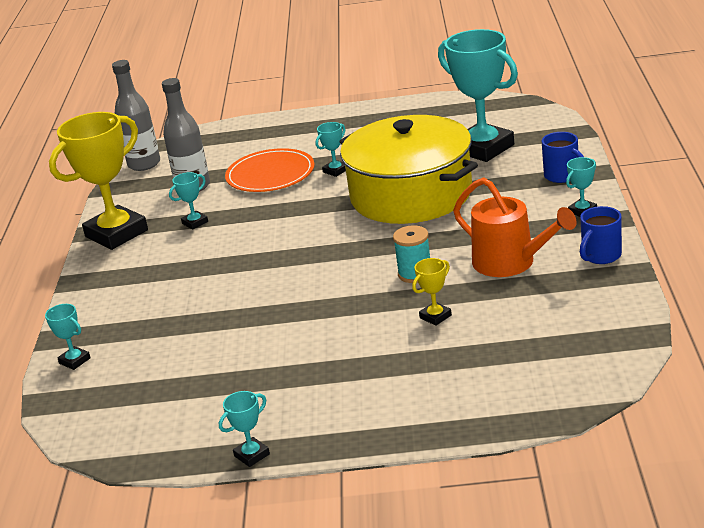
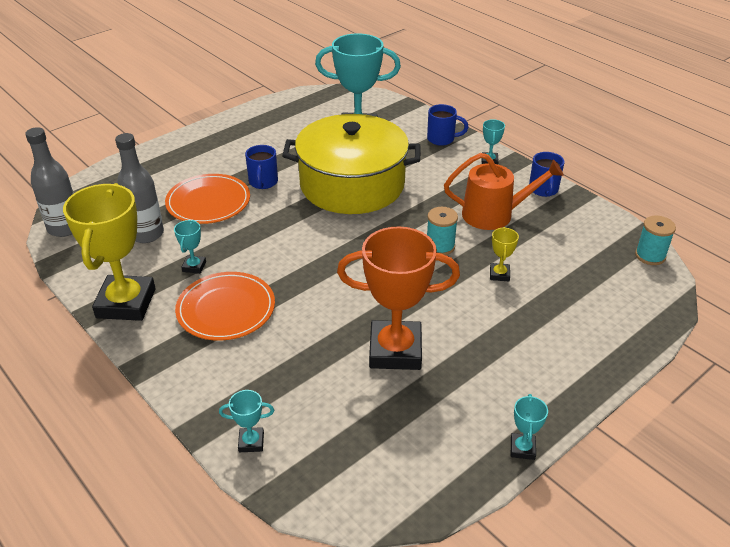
camera: 45 degrees left, 10 degrees up
(176, 262) = (226, 309): none -> orange plate
(257, 342) = (395, 350): none -> orange trophy
(335, 171) = (263, 182): turquoise trophy -> blue mug
(622, 356) = (650, 256): none -> turquoise spool

